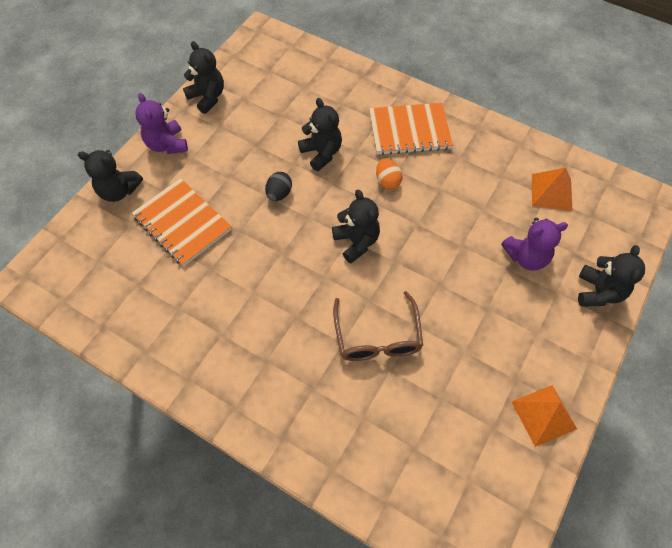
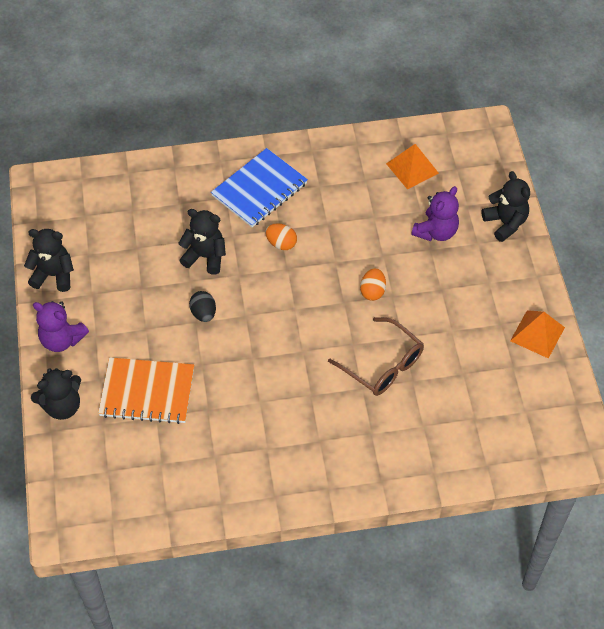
camera: 40 degrees left, 5 degrees down
(356, 242) = (302, 308): black teddy bear -> none
(409, 131) = (259, 189): orange notebook -> blue notebook
(425, 269) = (372, 291): none -> orange egg

